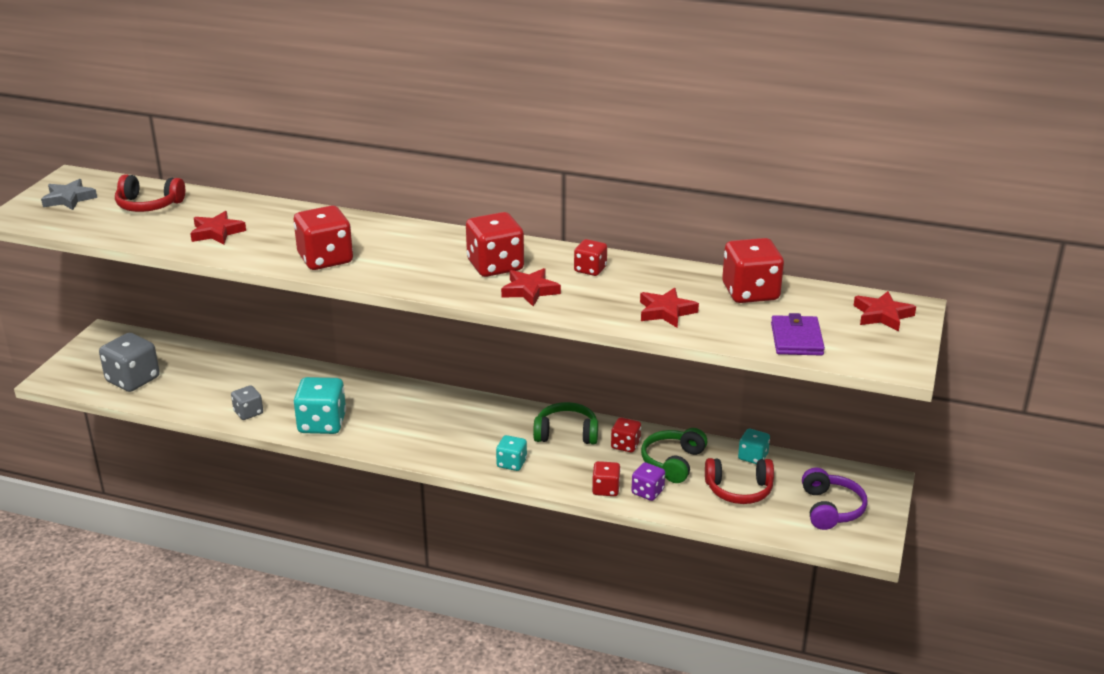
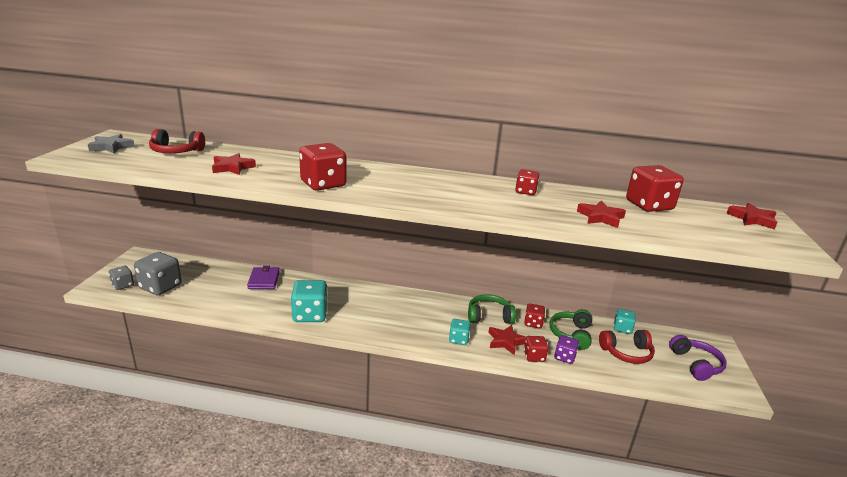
camera: 10 degrees left, 5 degrees down
(248, 412) = (252, 308): grey dice -> grey dice (123, 285)
(495, 266) = (455, 189): red dice -> none
(530, 290) = (490, 204): red star -> red star (506, 341)
(796, 339) = (710, 235): purple wallet -> purple wallet (264, 280)

